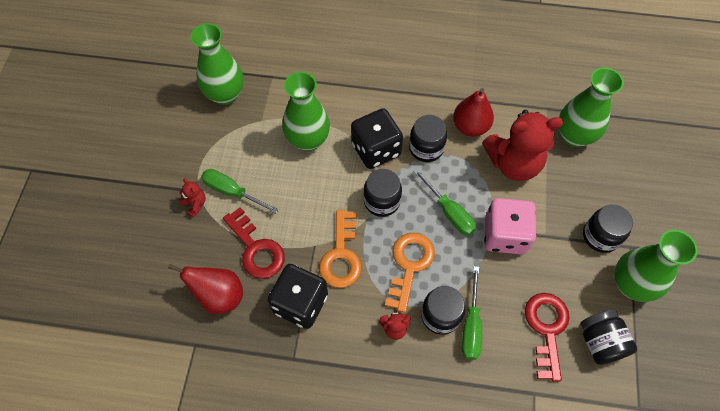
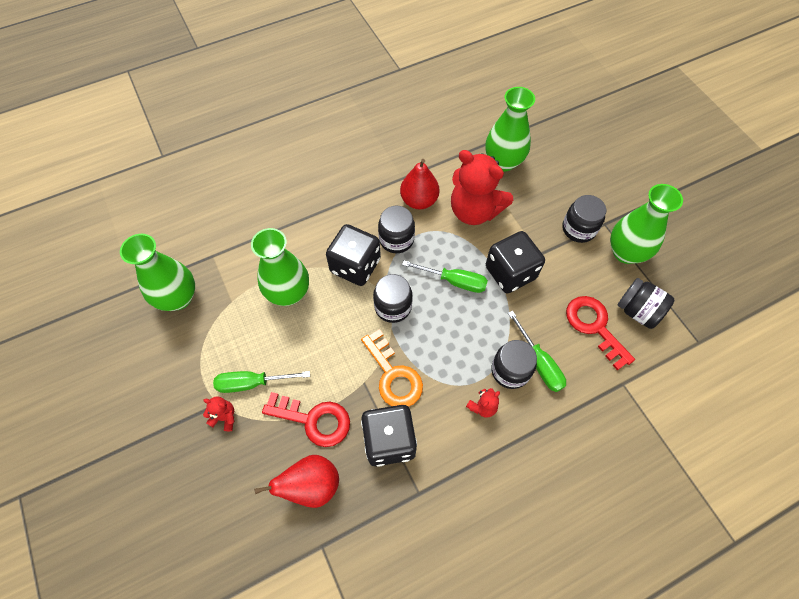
camera: 35 degrees left, 0 degrees up
(409, 265) = (455, 346): orange key -> none
(504, 235) = (510, 273): pink dice -> black dice
(513, 163) = (474, 211): red teddy bear -> red teddy bear turned 75 degrees clockwise

